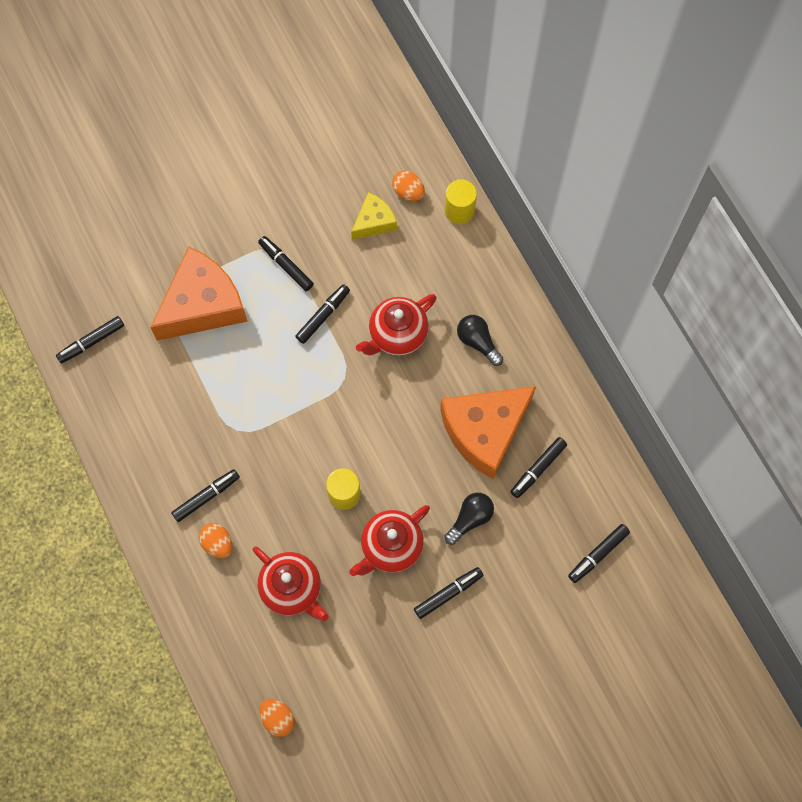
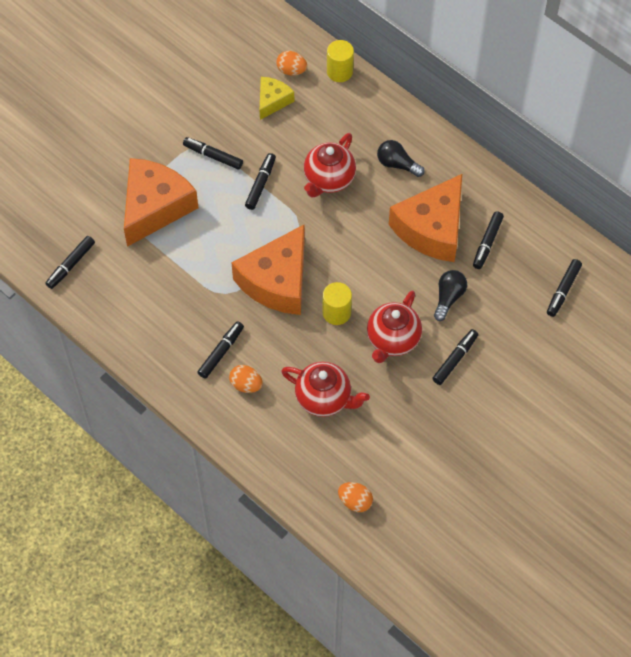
camera: 20 degrees left, 10 degrees down
(296, 435) = (277, 281): none -> orange cheese

